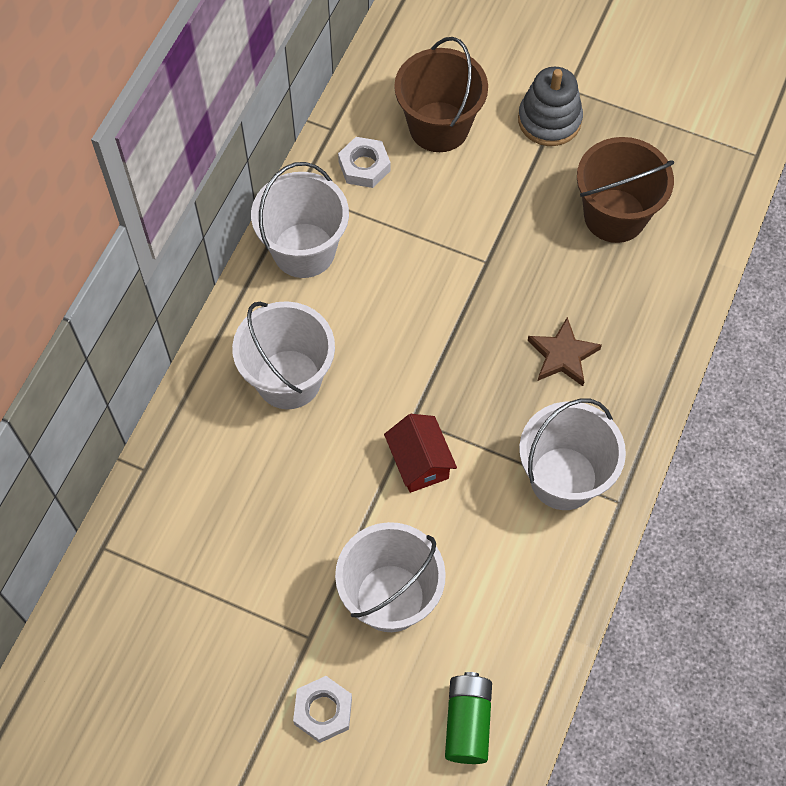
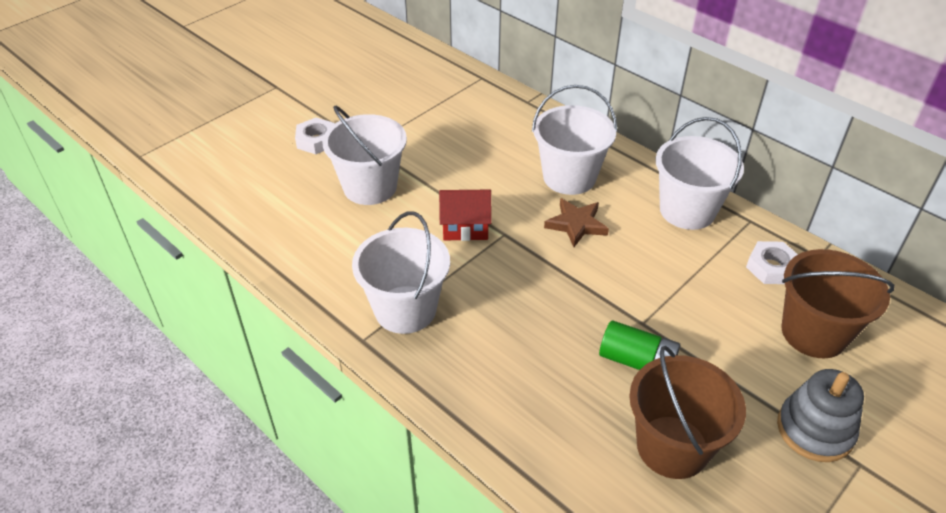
camera: 110 degrees right, 20 degrees down
(467, 722) = (258, 201): green battery -> green battery (637, 361)
(563, 355) = (523, 347): brown star -> brown star (576, 224)

